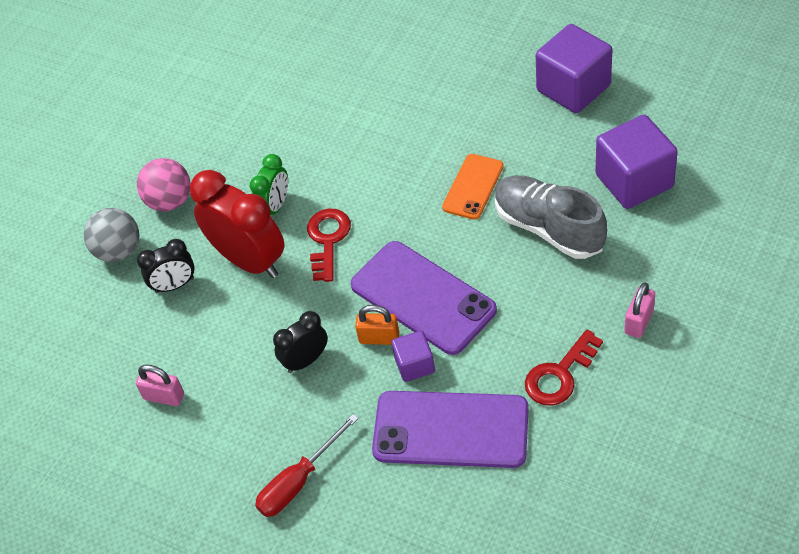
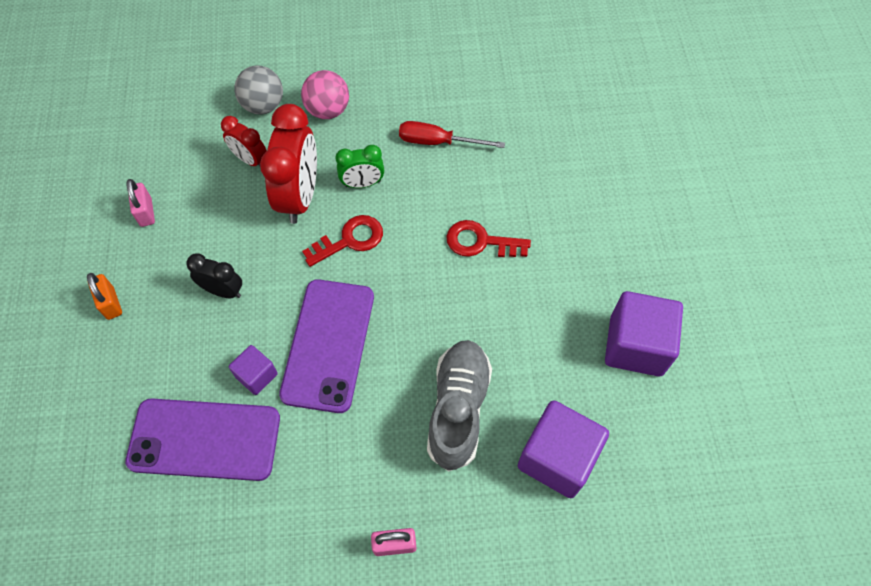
camera: 50 degrees right, 10 degrees up
(174, 285) = (250, 160): black clock -> red clock
(298, 481) = (108, 349): red screwdriver -> red screwdriver (438, 142)
(379, 338) = (271, 333): orange padlock -> orange padlock (110, 303)
(451, 430) = (204, 439): purple phone -> purple phone turned 60 degrees counterclockwise
(473, 187) = (468, 321): orange phone -> none
(559, 375) = (301, 502): red key -> red key (480, 242)

